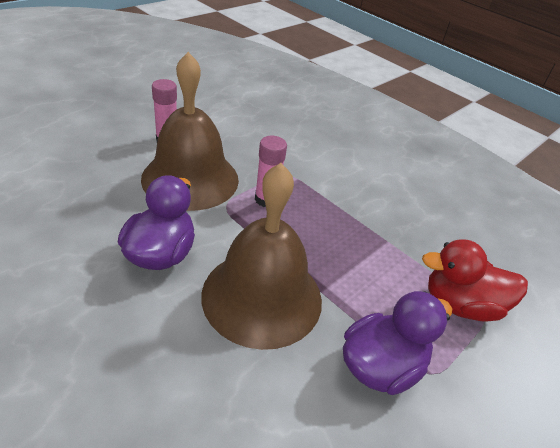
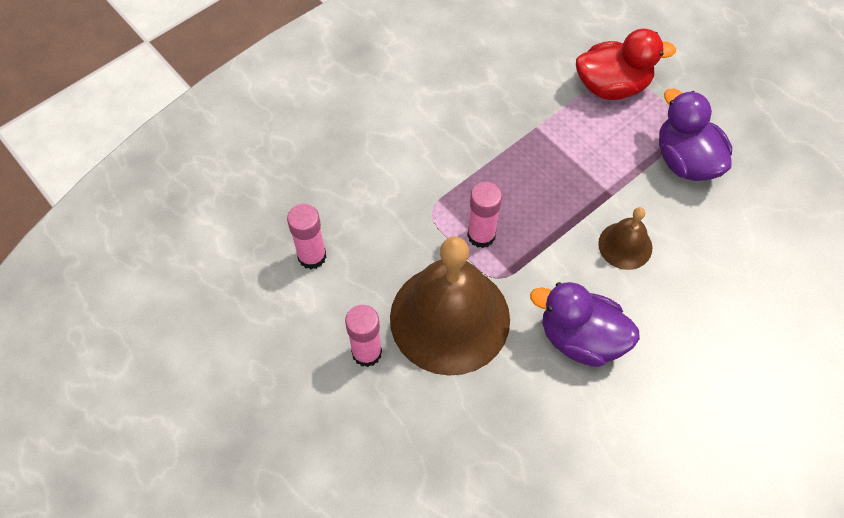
camera: 80 degrees left, 20 degrees up
(244, 122) = (312, 256): none -> pink glue stick
(262, 296) = (625, 245): brown bell -> brown bell, size x0.47
(460, 304) = (612, 86): red duck -> red duck turned 105 degrees counterclockwise

